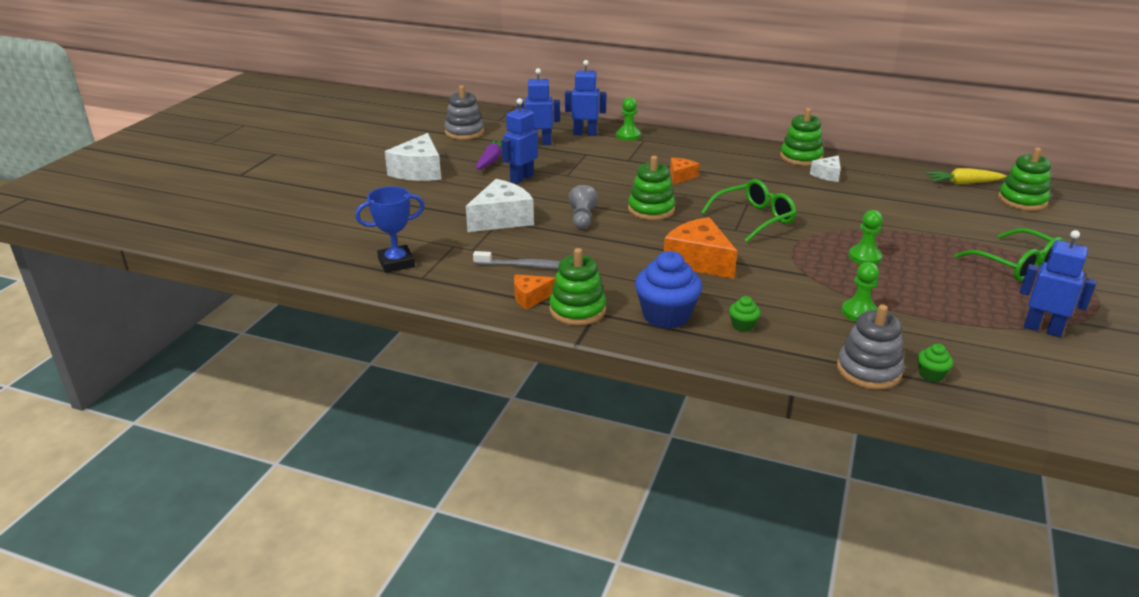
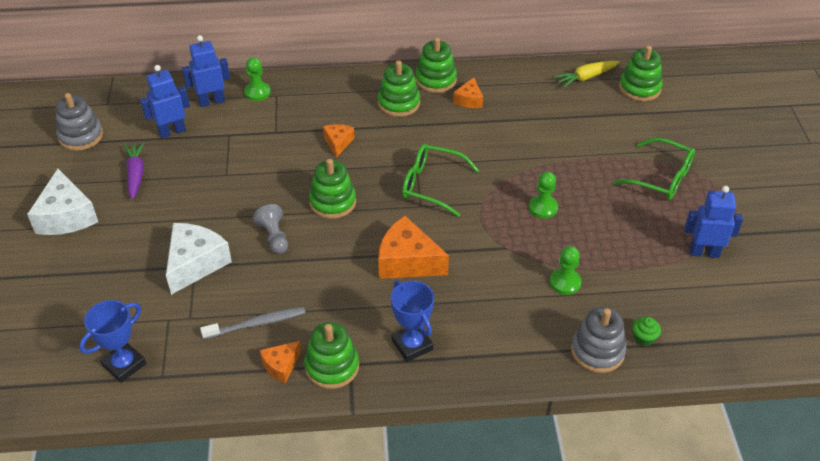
camera: 25 degrees left, 15 degrees up
(521, 178) = (182, 194): blue robot -> none
(666, 316) = (412, 345): blue cupcake -> blue trophy
(743, 326) = (480, 334): green cupcake -> none
(754, 218) = (431, 185): green glasses -> green glasses turned 105 degrees counterclockwise
(755, 164) = (399, 103): none -> green stacking toy
(827, 175) = (469, 100): white cheese -> orange cheese

